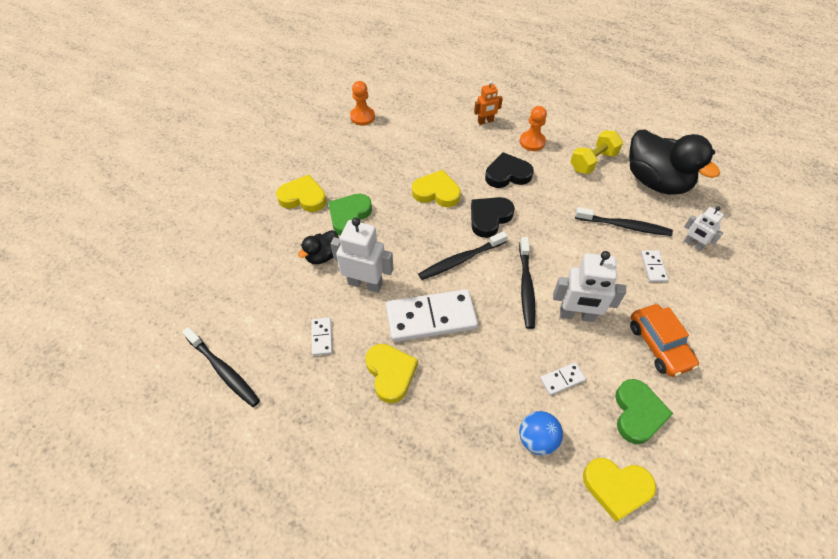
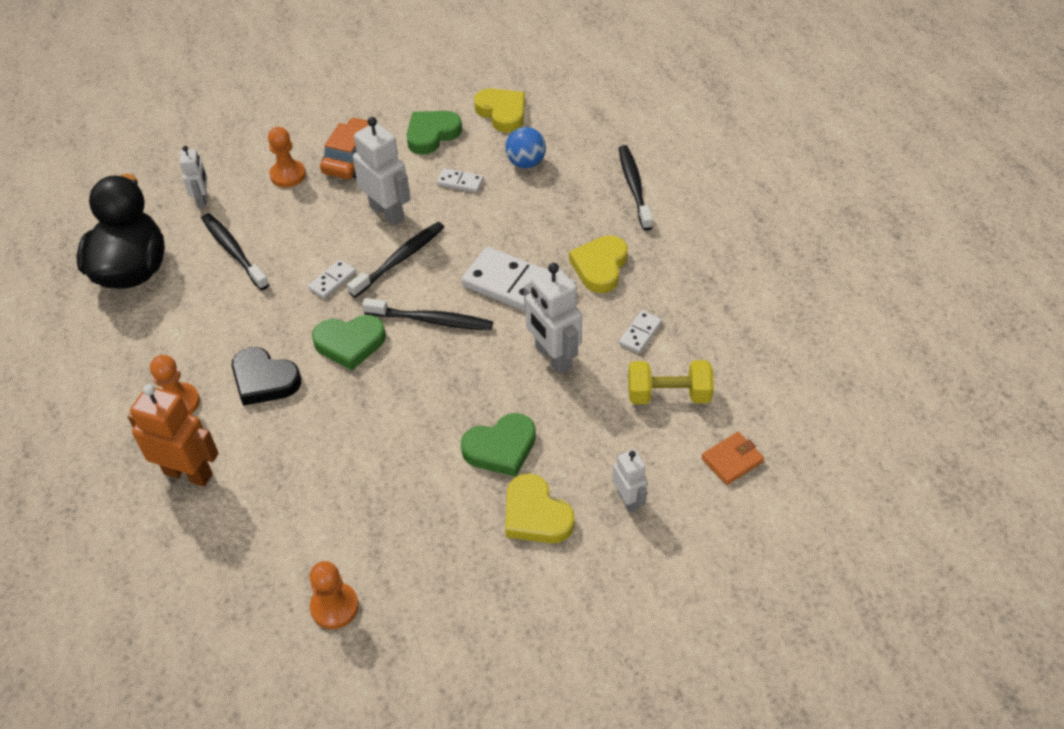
camera: 140 degrees left, 5 degrees down
(209, 288) = (732, 460): none -> orange wallet
(223, 370) = (760, 360): black toothbrush -> black toothbrush (634, 187)
(258, 231) = (628, 500): none -> white robot
(322, 256) = (573, 417): black duck -> none
(436, 192) = (369, 412): yellow heart -> none
(485, 121) = (188, 473): orange robot -> orange robot, size x1.71
(489, 218) = (350, 343): black heart -> green heart
(593, 161) = (155, 332): yellow dumbbell -> yellow dumbbell (668, 395)
(653, 267) = (266, 205): white domino -> white domino (332, 280)
(676, 298) = (288, 175): none -> orange pawn

